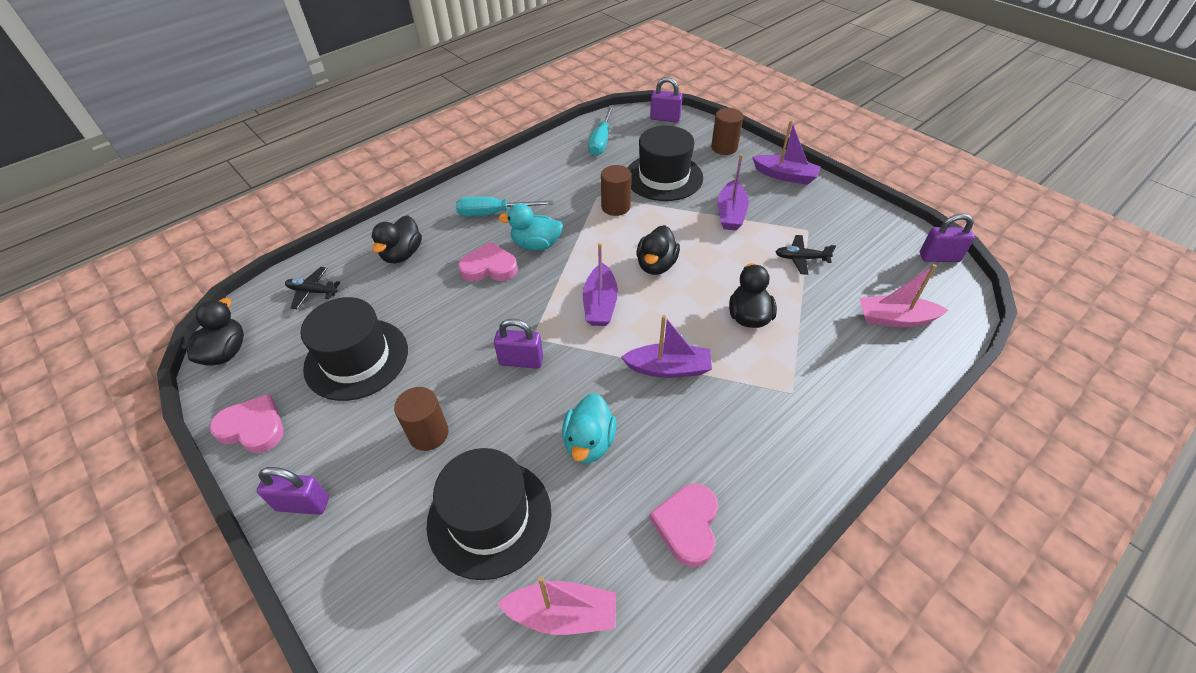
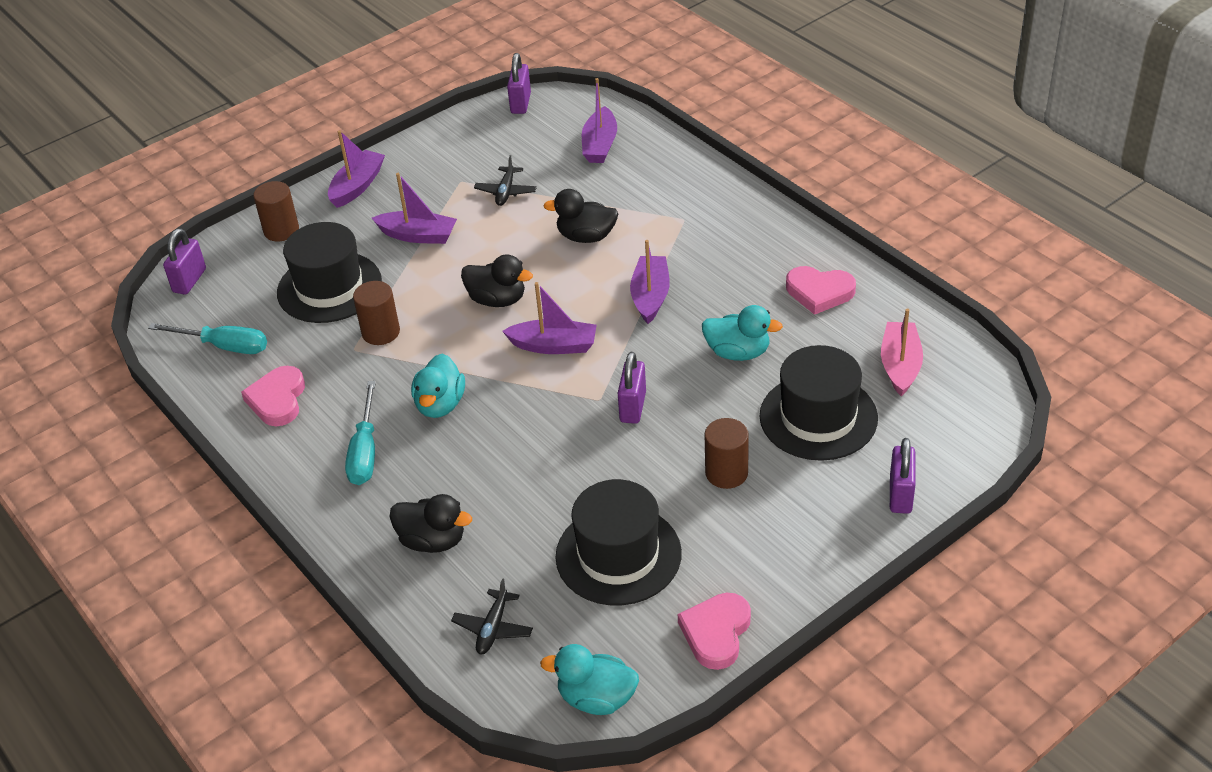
camera: 85 degrees left, 5 degrees down
(226, 352) = (596, 698): black duck -> turquoise duck
(303, 504) = (811, 561): purple padlock -> purple padlock (900, 495)
(489, 267) = (475, 447): pink heart -> pink heart (277, 400)
(895, 319) = (600, 145): pink boat -> purple boat

